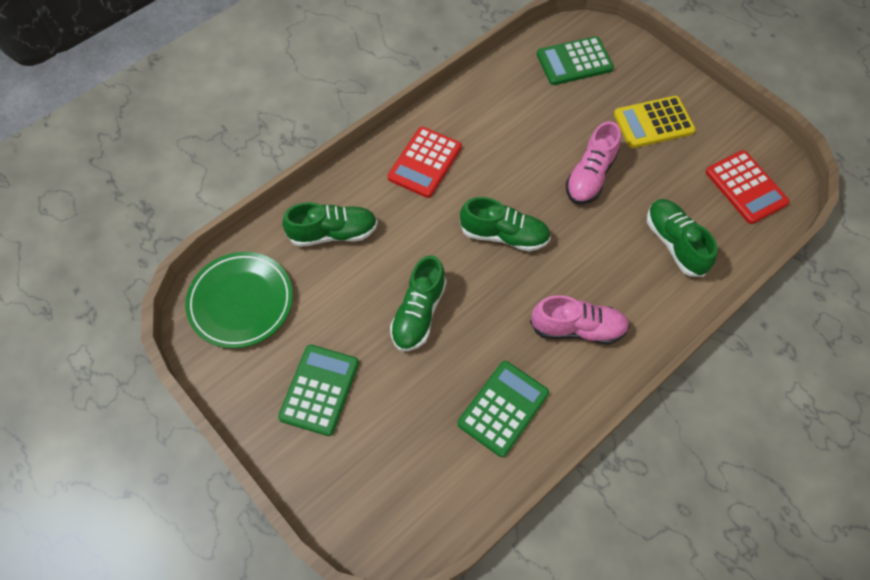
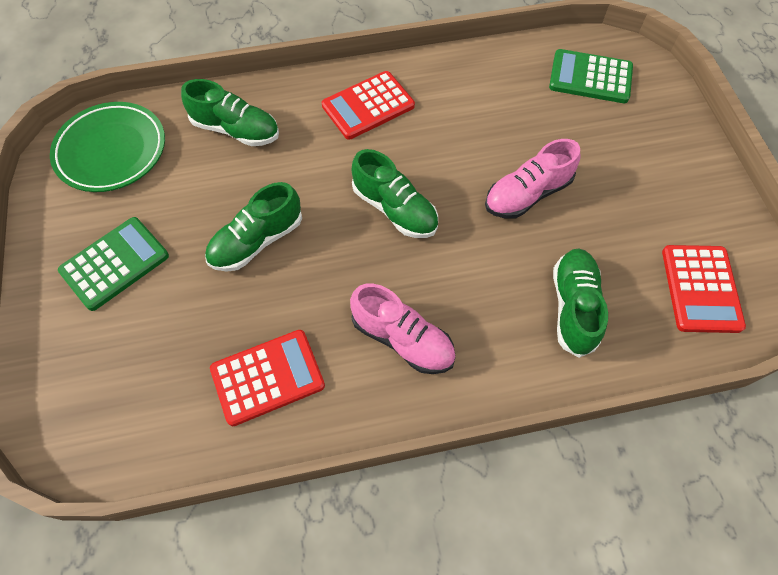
camera: 30 degrees right, 0 degrees up
(503, 408) = (267, 377): green calculator -> red calculator
(653, 123) = (636, 173): yellow calculator -> none

